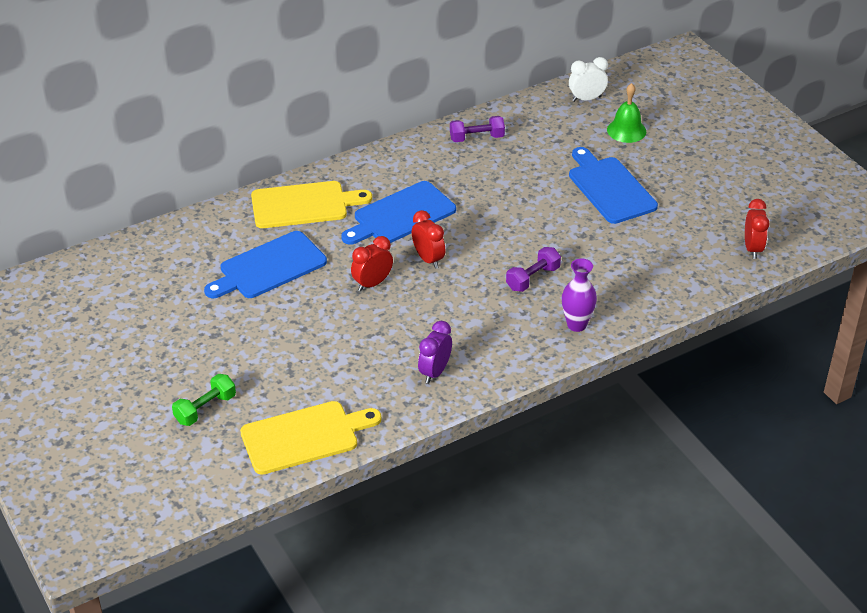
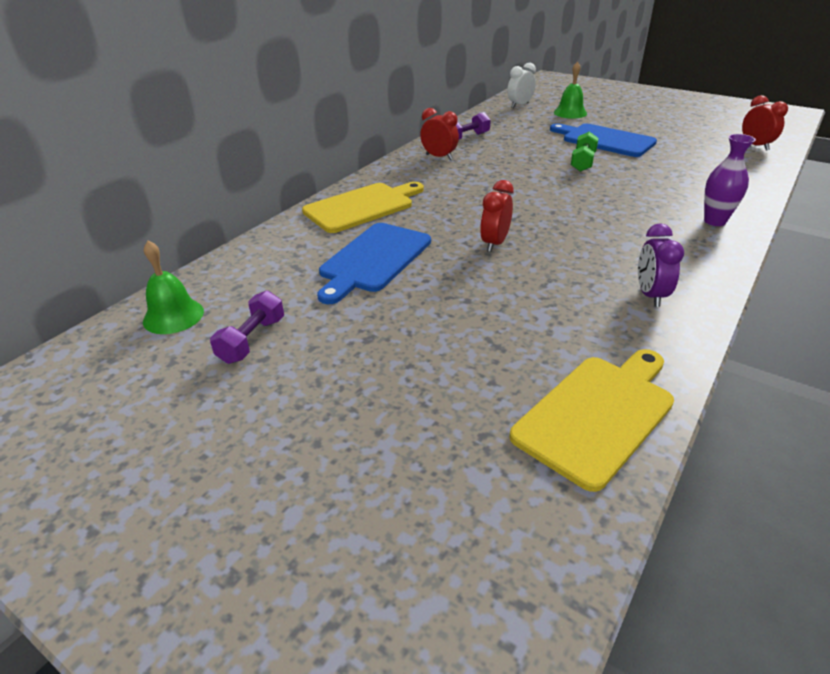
camera: 25 degrees left, 5 degrees down
(104, 271) = (173, 316): none -> green bell
(205, 409) = (433, 428): green dumbbell -> green dumbbell (582, 162)
(401, 215) = (461, 192): blue cutting board -> none
(428, 259) = (524, 213): red clock -> red clock (439, 157)
(533, 278) = (630, 202): purple dumbbell -> purple dumbbell (252, 340)

